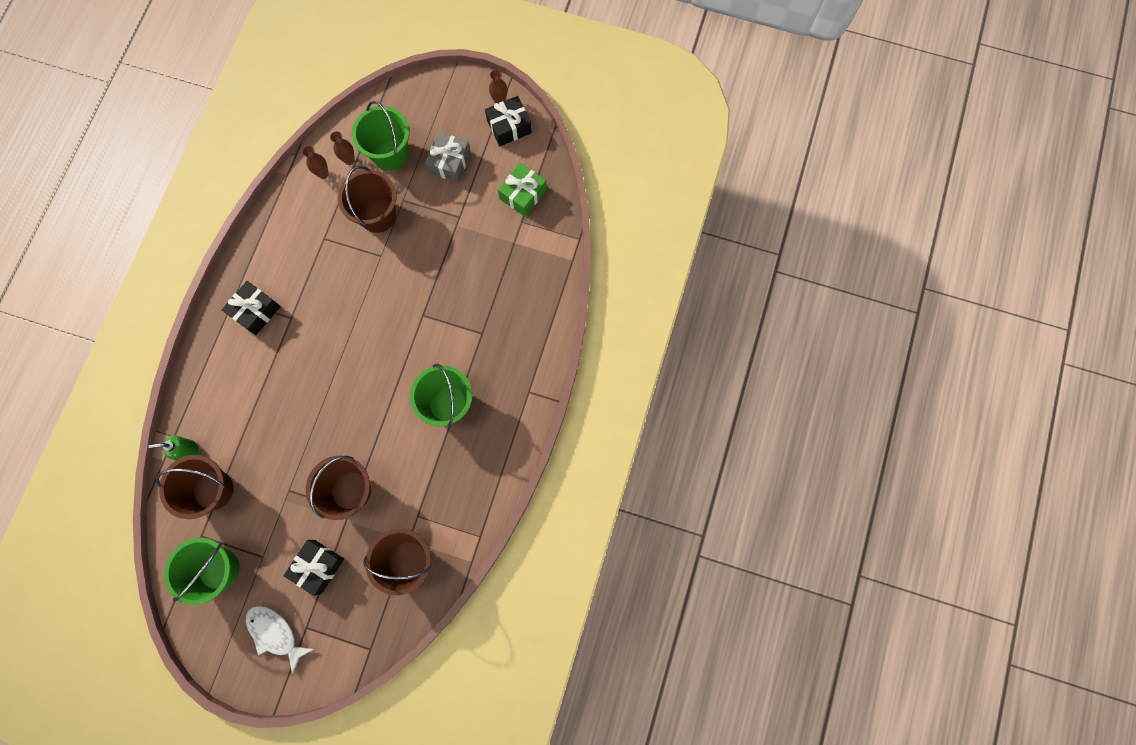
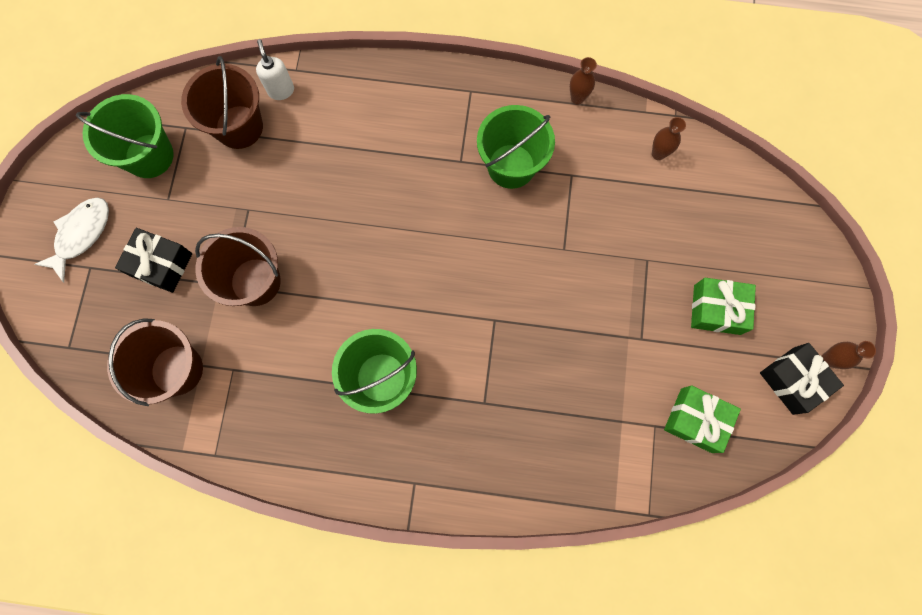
camera: 80 degrees right, 0 degrees up
(189, 451) = (281, 90): green soap dispenser -> white soap dispenser
(256, 311) = (461, 119): black gift -> none
(349, 160) = (685, 181): brown vase -> brown vase (577, 98)
(377, 215) = (618, 233): brown bucket -> none
(390, 154) = (708, 230): green bucket -> green bucket (511, 166)
(449, 162) = (717, 309): grey gift -> green gift

